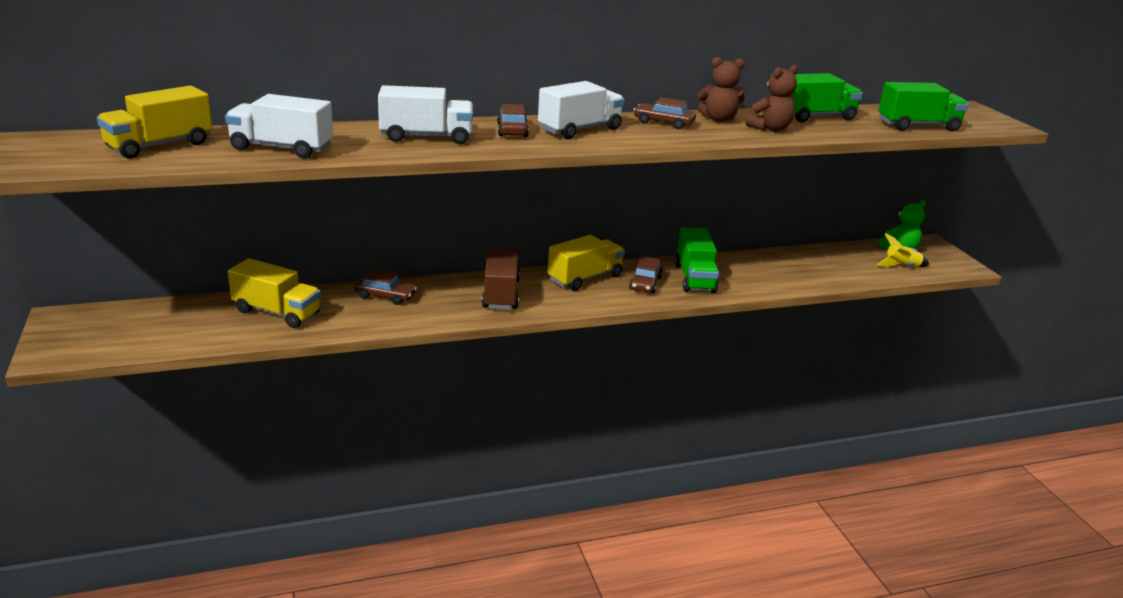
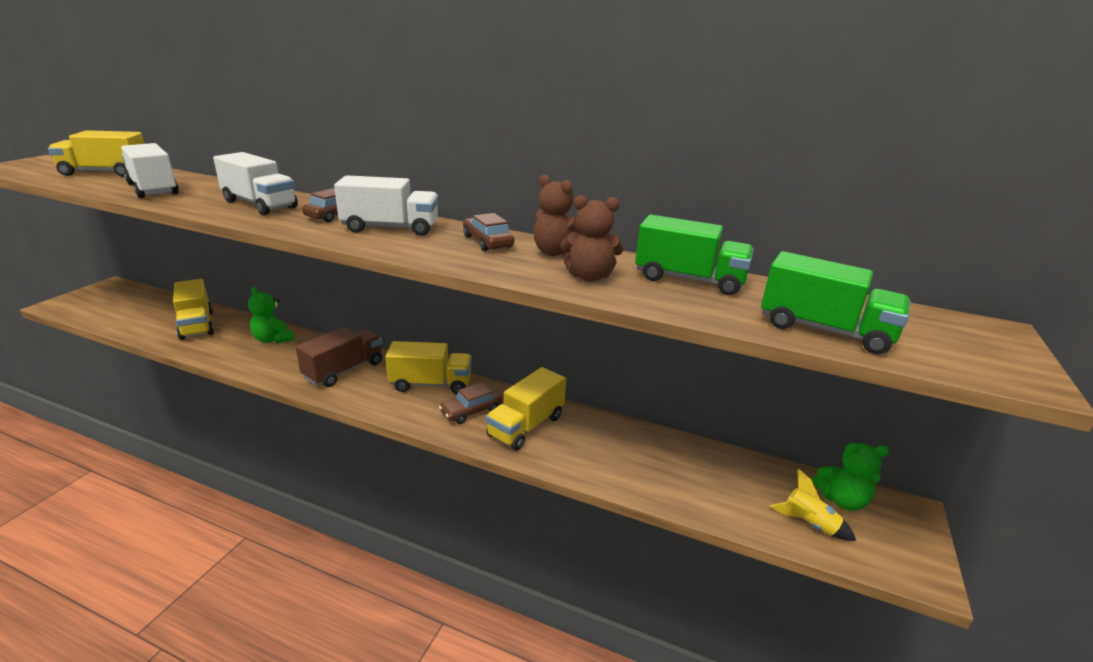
camera: 40 degrees right, 0 degrees up
(385, 296) = (273, 339): brown car -> green teddy bear
(694, 278) = (526, 426): green truck -> yellow truck

